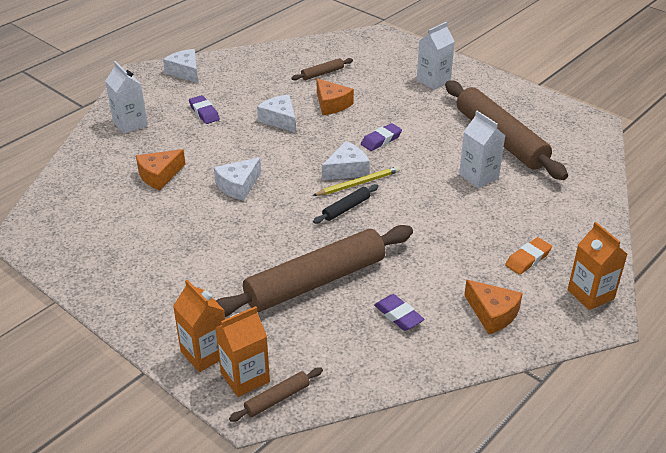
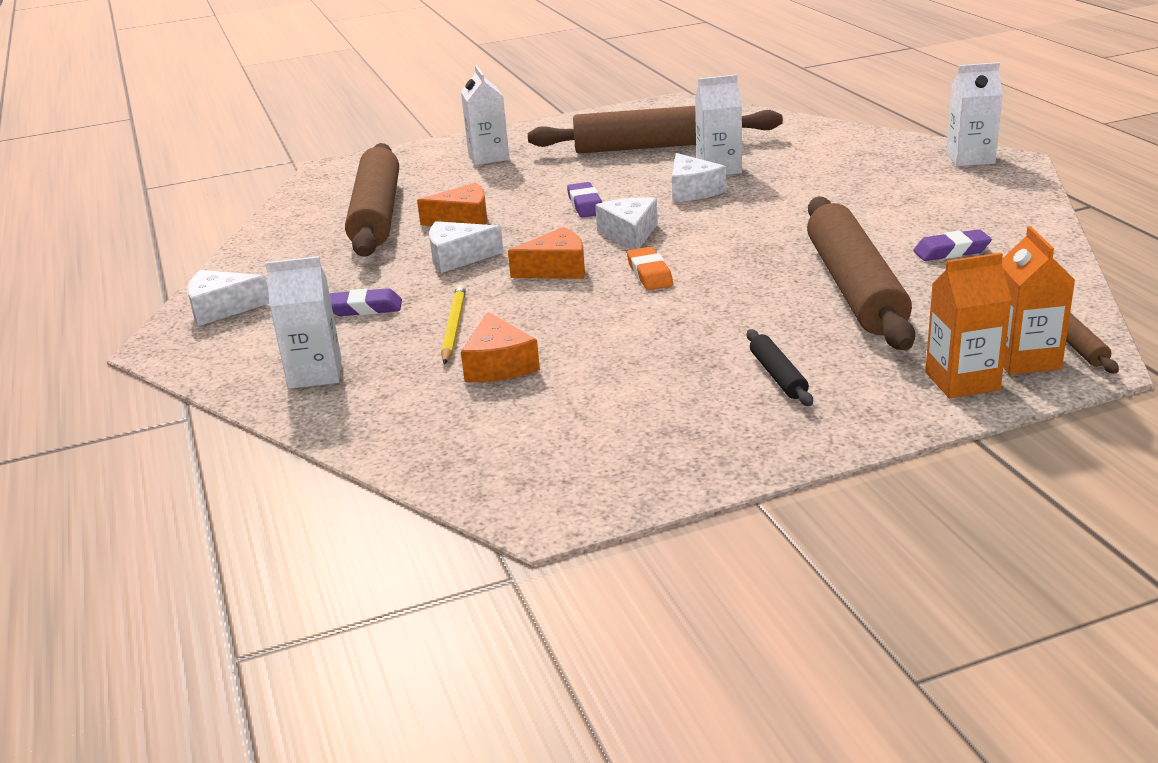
camera: 60 degrees left, 10 degrees down
(238, 186) = (592, 308): white cheese -> white cheese (692, 191)
(322, 73) = (377, 214): brown rolling pin -> brown rolling pin, size x2.42
(346, 208) = (715, 247): black rolling pin -> black rolling pin (778, 375)
(358, 183) = (667, 232): yellow pencil -> yellow pencil (453, 327)
(492, 314) = (976, 205): orange cheese -> orange cheese (556, 269)
(528, 259) = (892, 173): orange eraser -> orange eraser (649, 274)
(590, 294) = (970, 158): orange carton -> white carton

